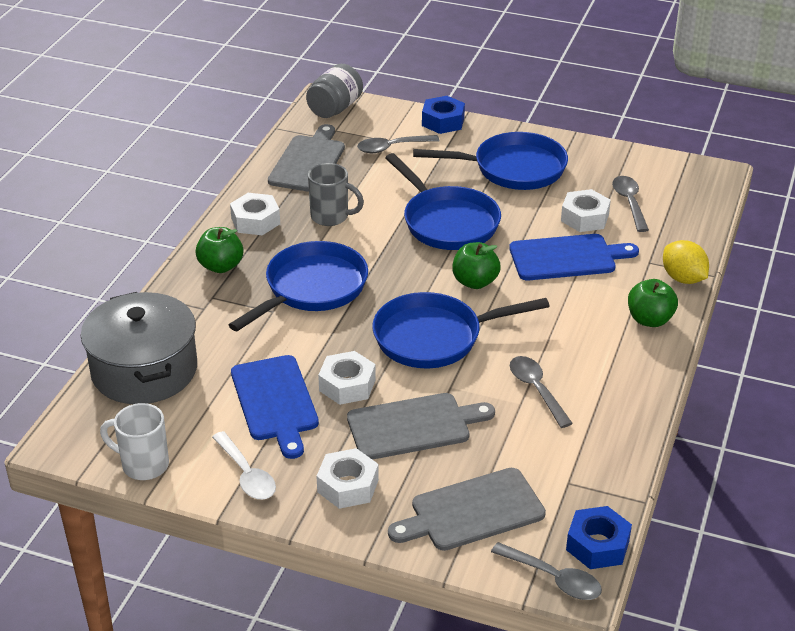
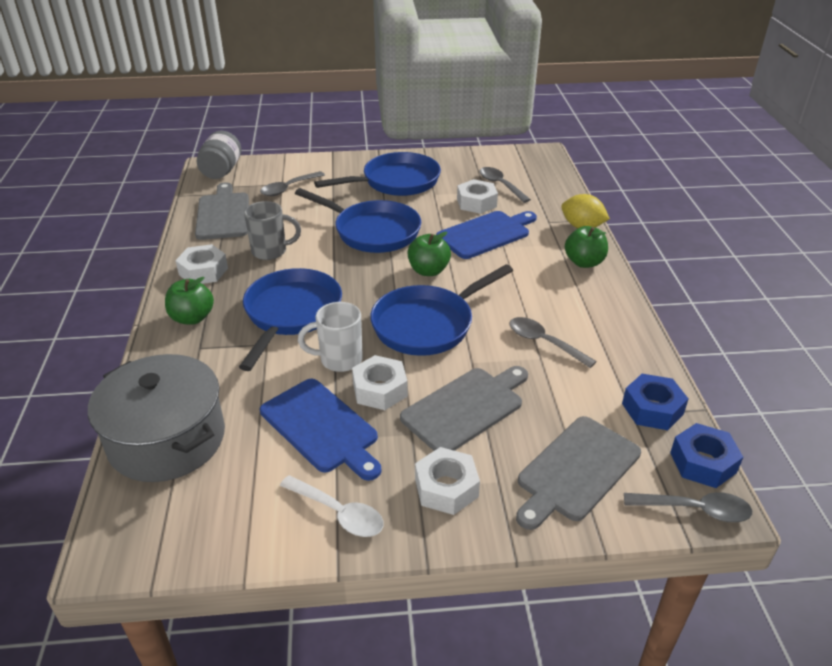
camera: 25 degrees left, 0 degrees up
(143, 465) = (220, 543): white mug -> white mug (339, 360)
(443, 121) = (317, 162): blue nut -> blue nut (652, 409)

